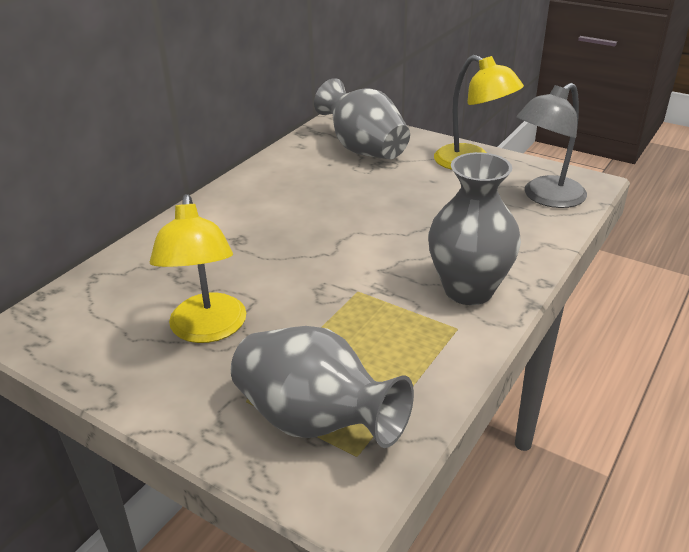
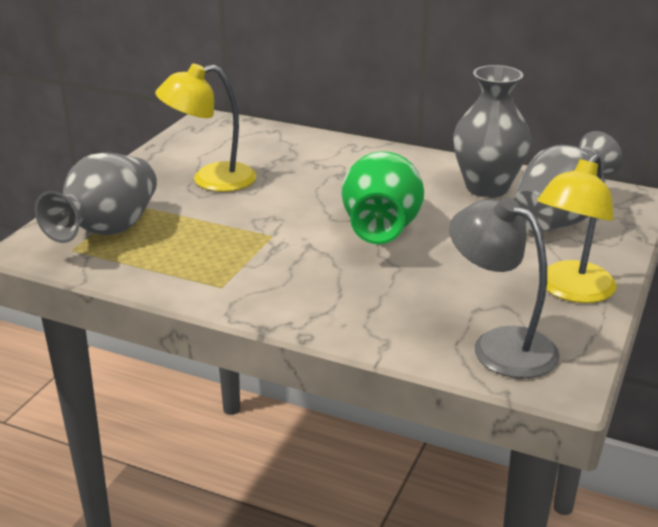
camera: 80 degrees right, 5 degrees down
(362, 228) = (381, 229): none -> green vase
(468, 290) = (282, 291): grey vase -> grey vase (487, 188)

